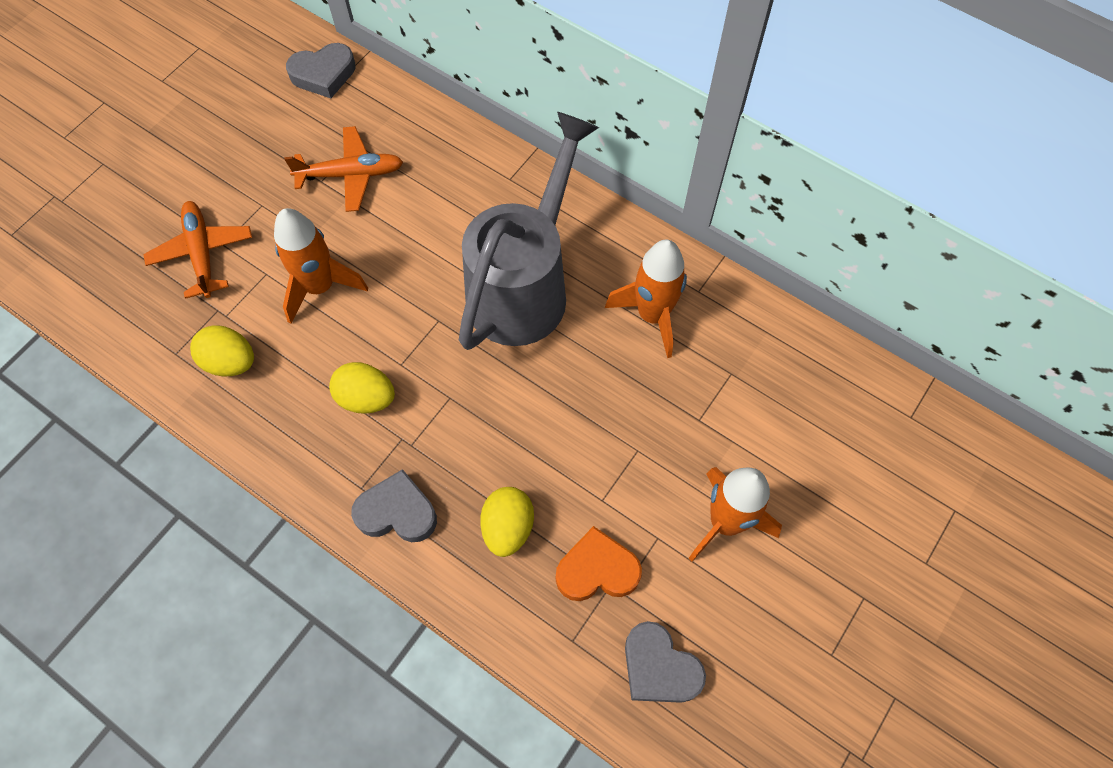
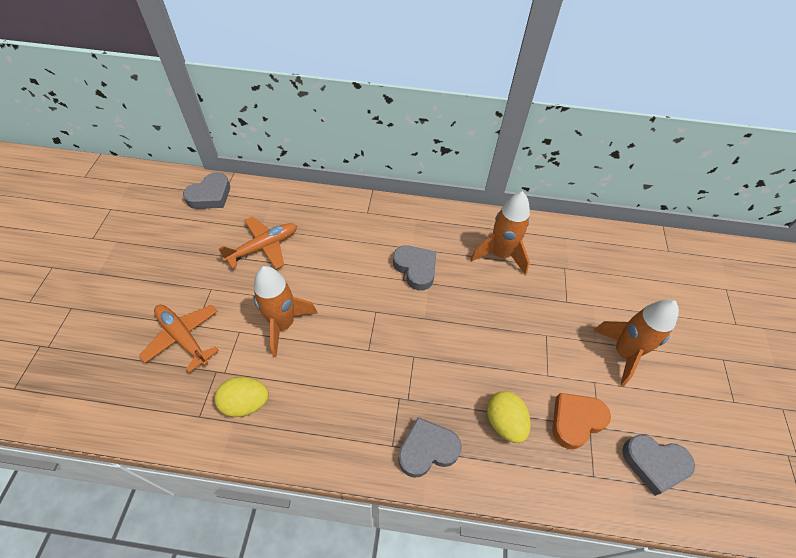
camera: 30 degrees left, 10 degrees down
(366, 398) = (359, 382): yellow egg -> none
(524, 286) = (416, 269): grey watering can -> grey heart

